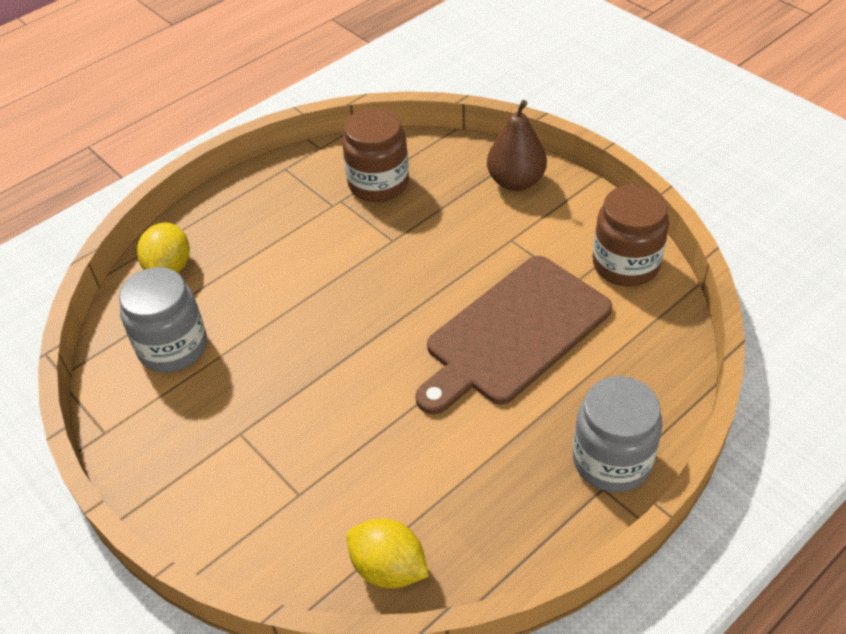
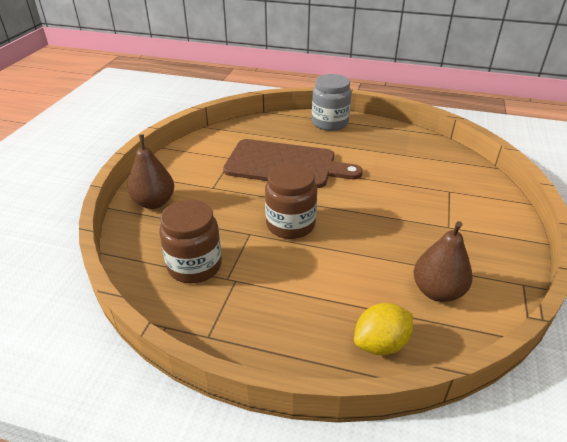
camera: 125 degrees left, 10 degrees down
(173, 347) = (437, 291): grey jar -> brown pear
(388, 568) = (443, 154): yellow lemon -> none
(625, 264) = (205, 147): brown jar -> brown jar (290, 224)

